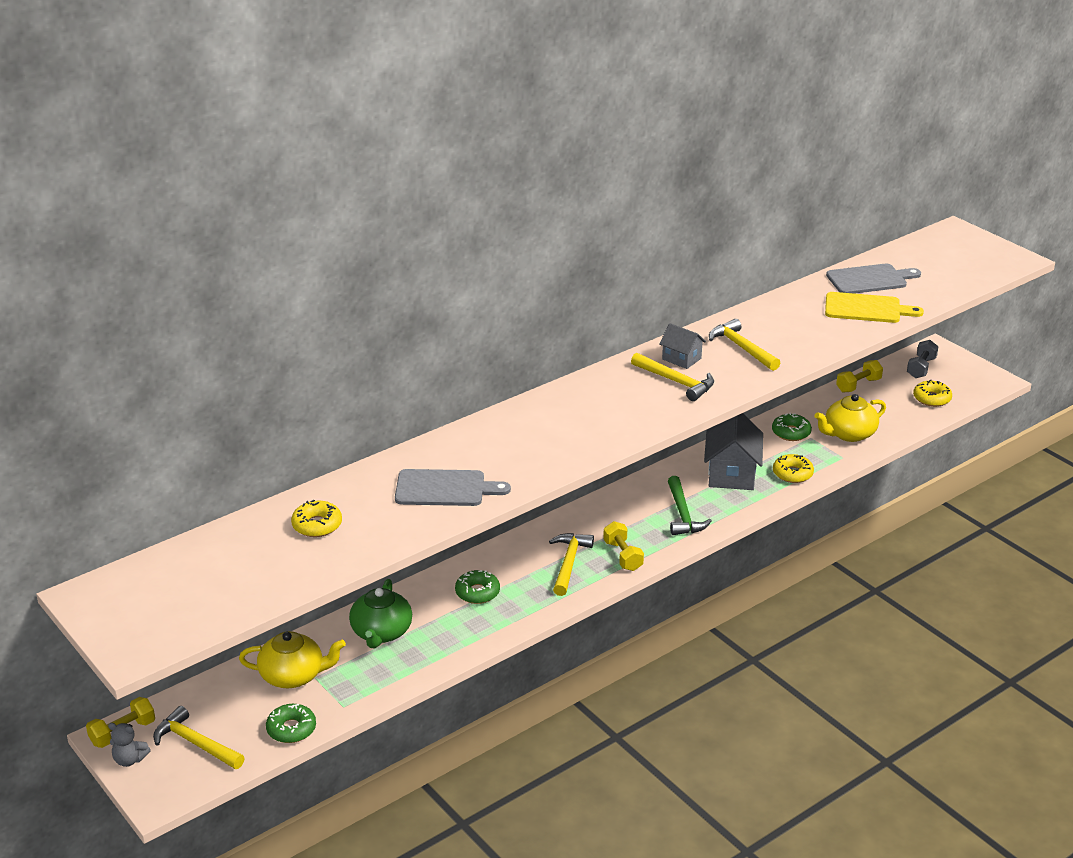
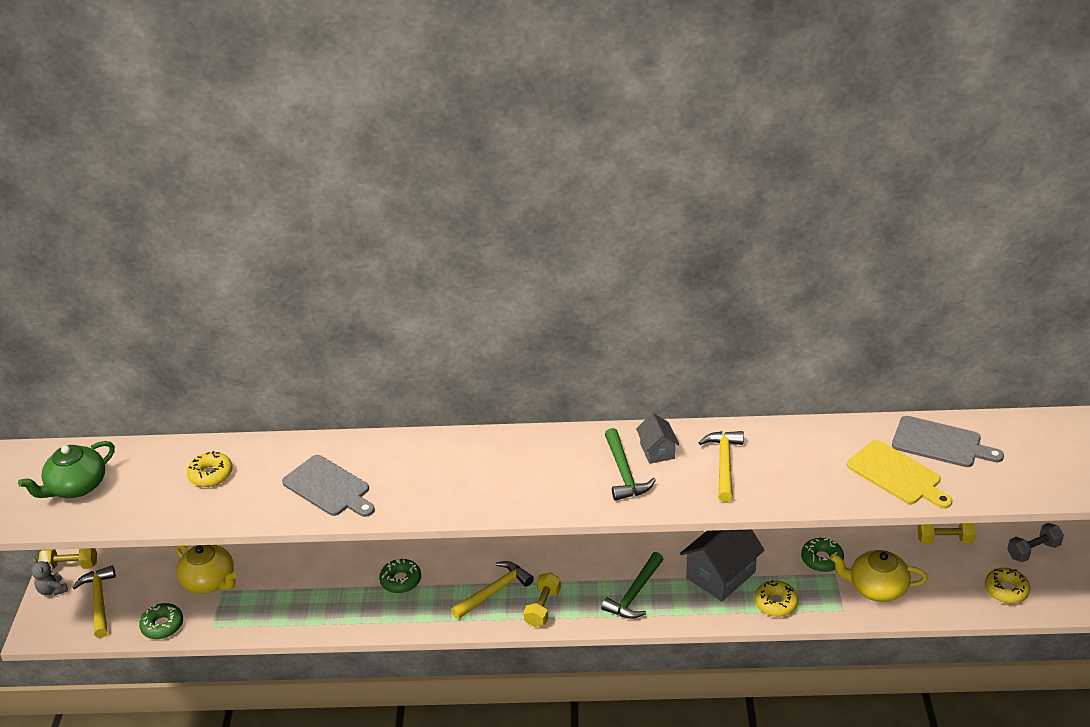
camera: 40 degrees right, 5 degrees up
(381, 632) = (301, 578): green teapot -> green teapot (77, 486)
(676, 382) = (624, 472): yellow hammer -> green hammer

